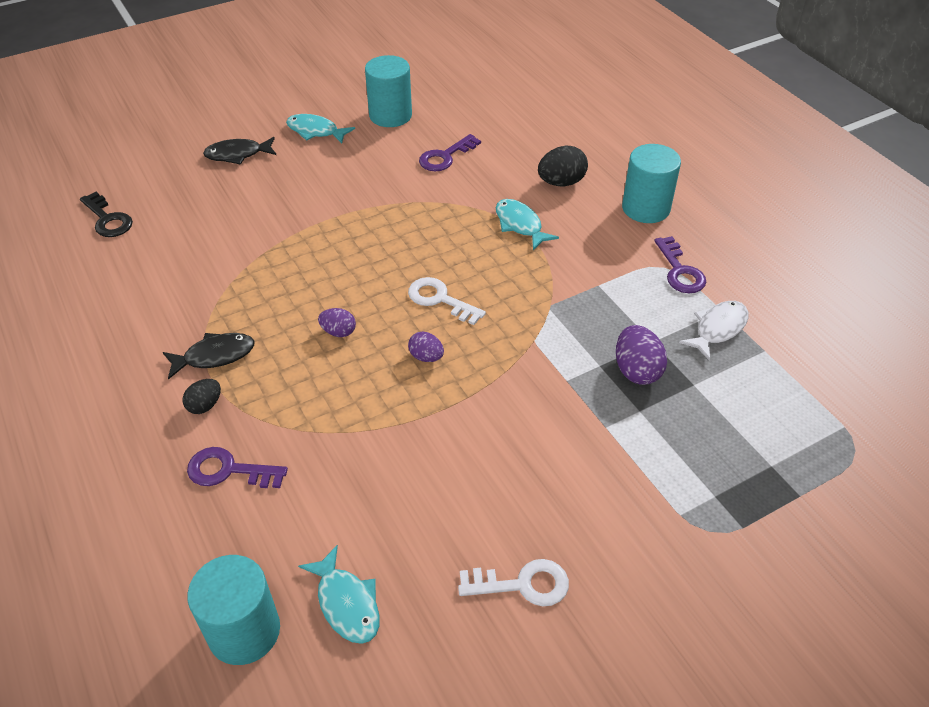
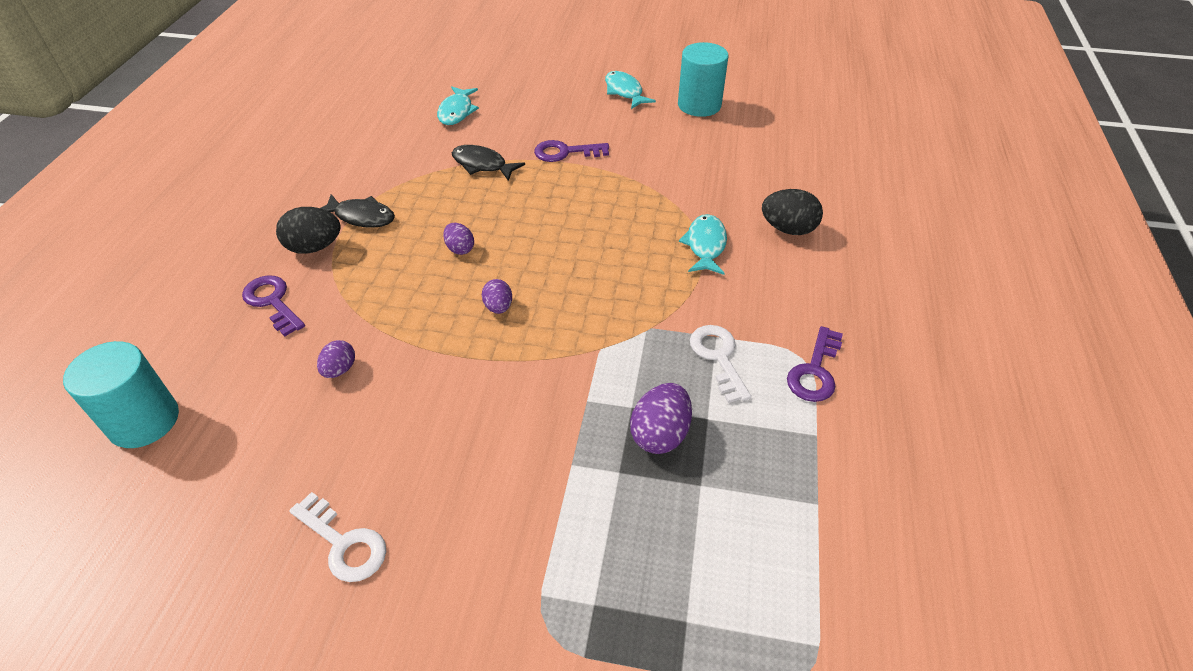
camera: 40 degrees right, 0 degrees up
(107, 219) = (412, 88): black key -> none
(205, 405) = (314, 247): black egg -> black egg, size x1.63
(237, 154) = (548, 83): black fish -> black fish (482, 165)
(346, 603) = (219, 453): turquoise fish -> turquoise fish (457, 112)
(361, 480) = (340, 369): none -> purple egg
(440, 300) = (564, 269): white key -> white key (718, 358)
(445, 156) = (707, 158): purple key -> purple key (566, 152)
(646, 208) = (848, 294): turquoise cylinder -> none
(718, 329) = (790, 450): white fish -> none

